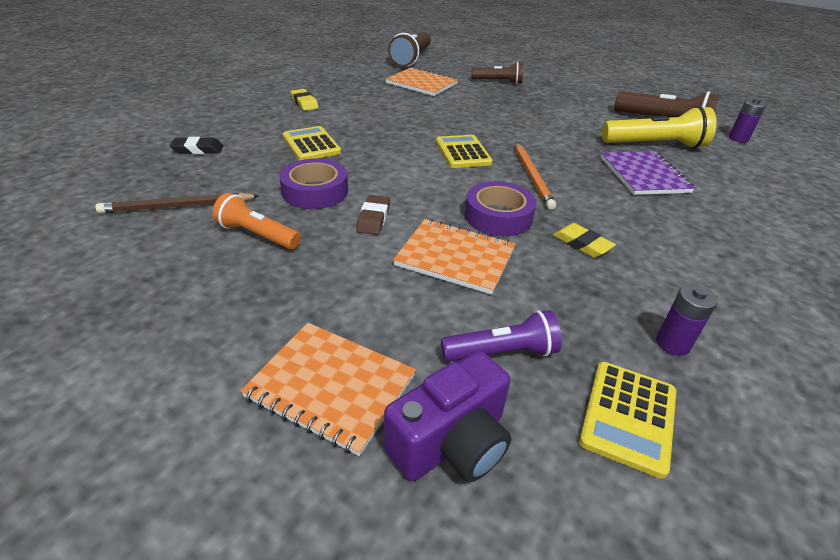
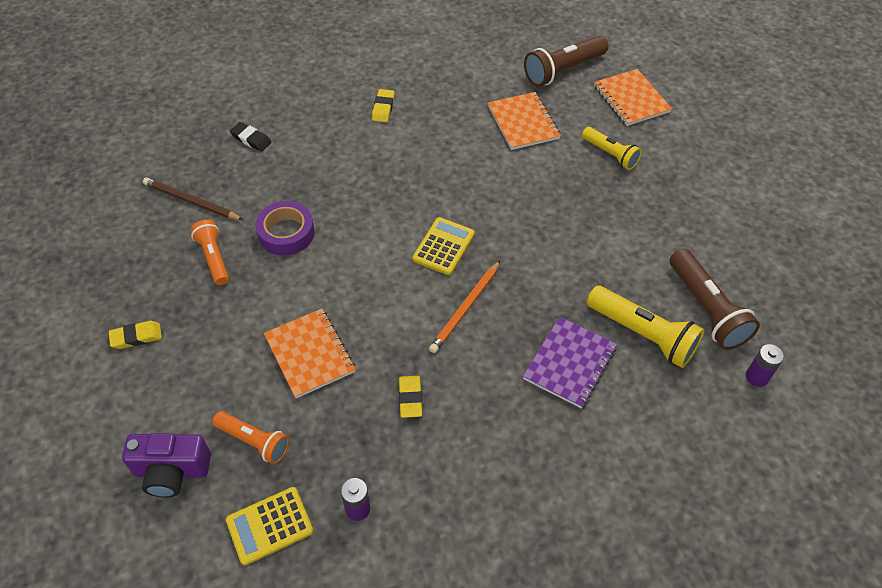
camera: 40 degrees right, 15 degrees up
(236, 338) = (136, 337): none -> yellow eraser
(311, 144) = (334, 173): yellow calculator -> none
(331, 387) = (151, 400): orange notebook -> orange notebook (631, 99)
(373, 218) = (297, 284): brown eraser -> none
(498, 82) = (610, 154): brown flashlight -> yellow flashlight
(498, 216) = (384, 334): purple tape -> none
(502, 352) = (254, 441): purple flashlight -> orange flashlight

